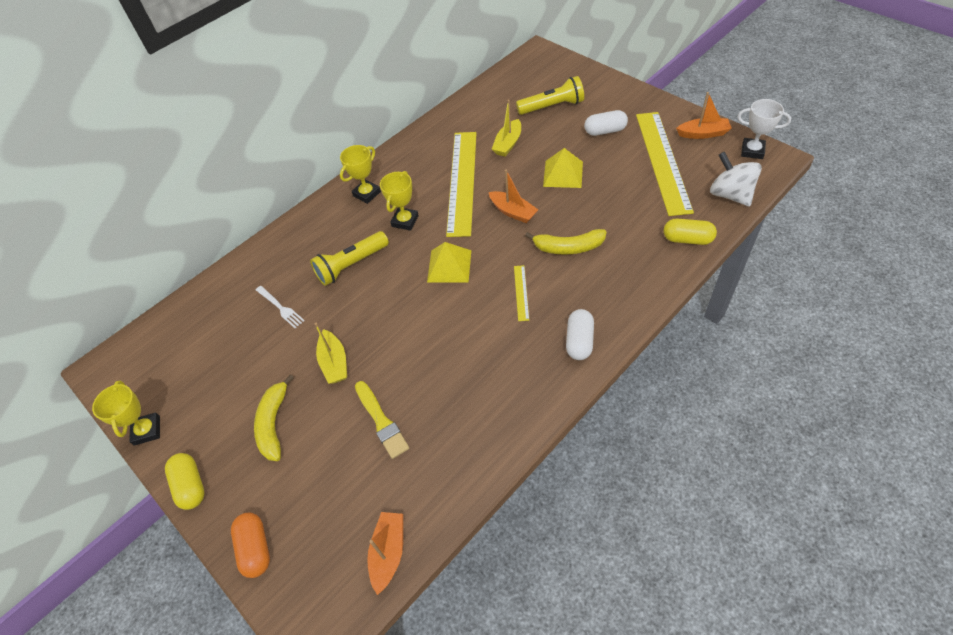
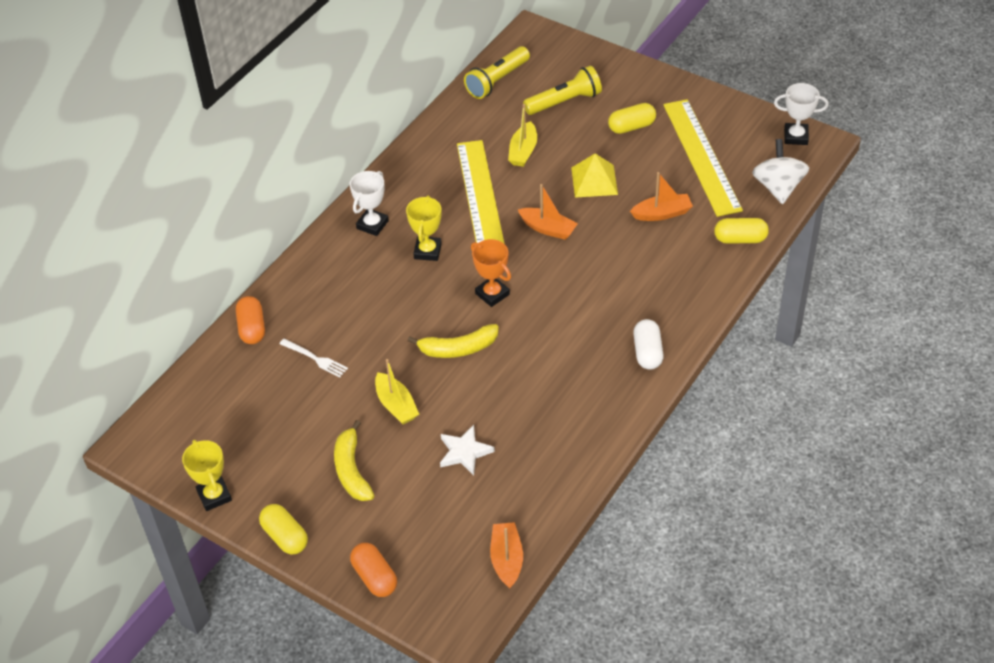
camera: 15 degrees left, 5 degrees down
(239, 273) = (252, 328): none -> orange capsule
(351, 265) = (381, 305): yellow flashlight -> yellow flashlight (497, 81)
(367, 194) = (372, 225): yellow trophy -> white trophy
(381, 421) = (464, 452): yellow brush -> white star
(449, 266) = (492, 294): yellow pyramid -> orange trophy
(521, 292) = (577, 312): yellow ruler -> none
(568, 247) = (617, 261): yellow banana -> yellow banana (458, 348)
(605, 131) = (631, 127): white capsule -> yellow capsule
(703, 134) = (741, 121): orange boat -> orange boat (662, 213)
(730, 195) = (778, 187): white spinning top -> white spinning top turned 45 degrees clockwise

